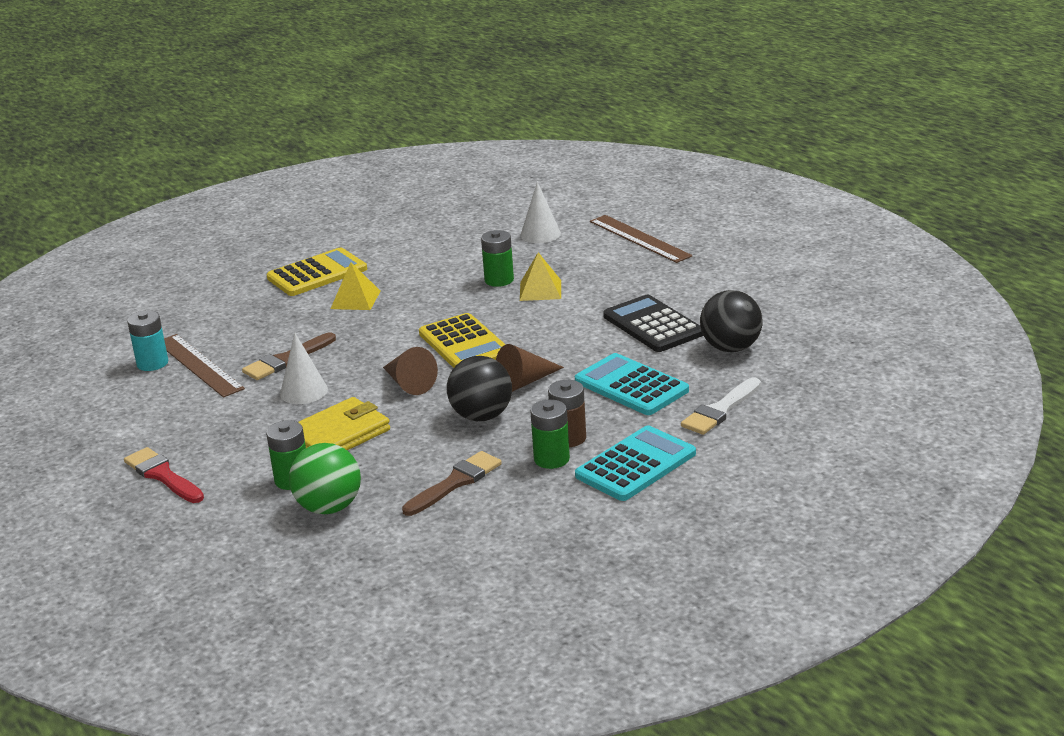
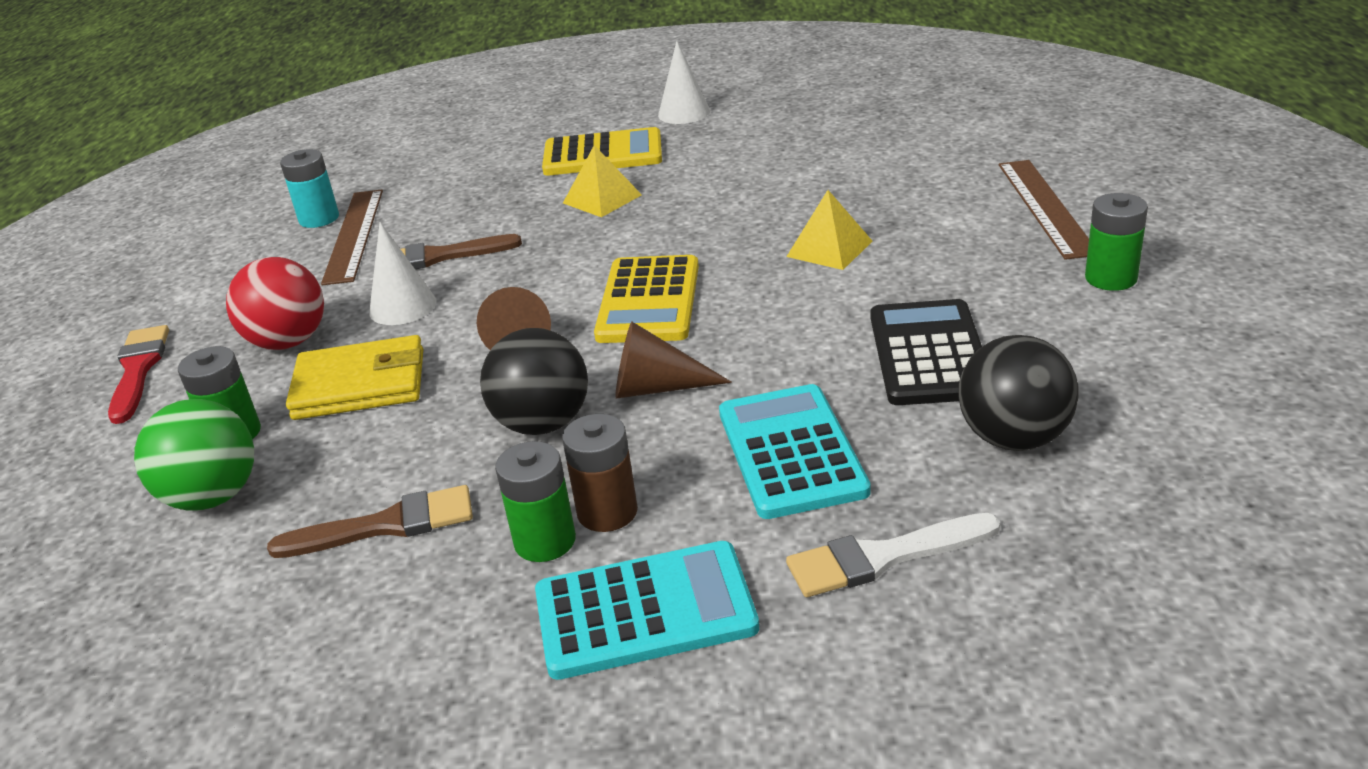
camera: 35 degrees right, 5 degrees up
(251, 431) = (288, 342): none -> red ball
(499, 280) = (793, 219): green battery -> green battery (1111, 278)
(540, 234) = (914, 167): white cone -> white cone (684, 113)

